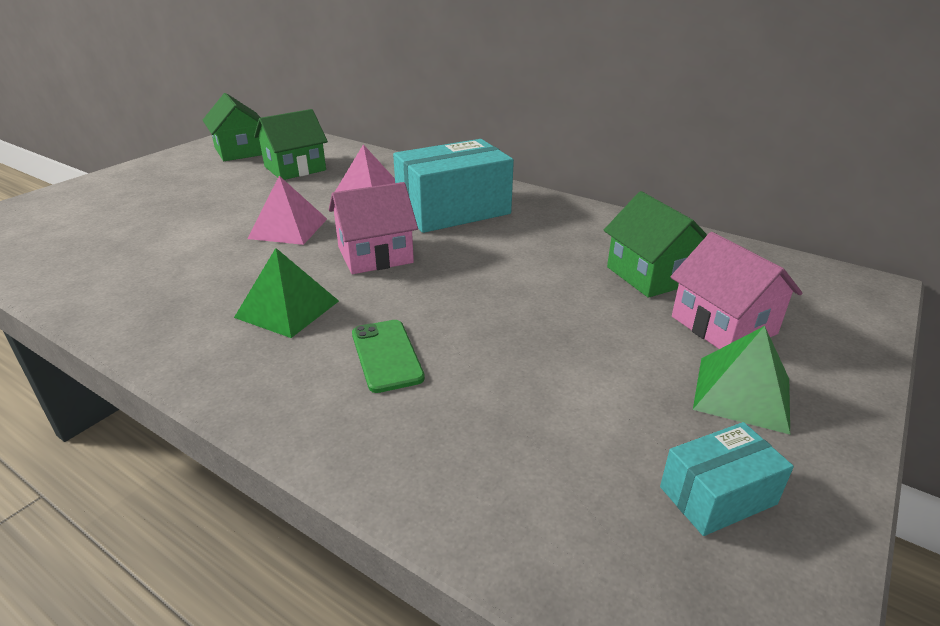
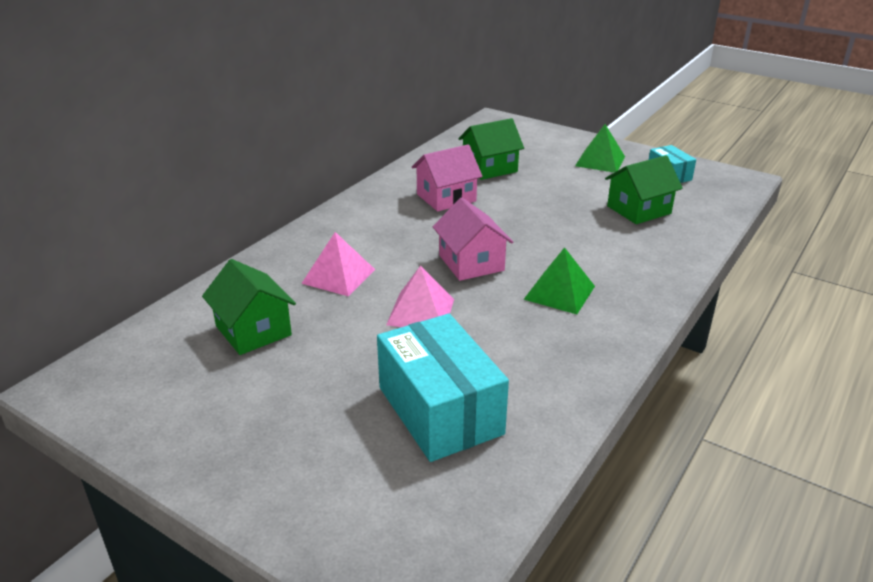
camera: 90 degrees left, 0 degrees up
(240, 151) = (166, 388): green house -> green house (638, 210)
(386, 355) = (602, 250): green phone -> none
(453, 210) = (386, 232): turquoise box -> turquoise box (440, 410)
(723, 325) = (542, 157): pink house -> pink house (446, 198)

